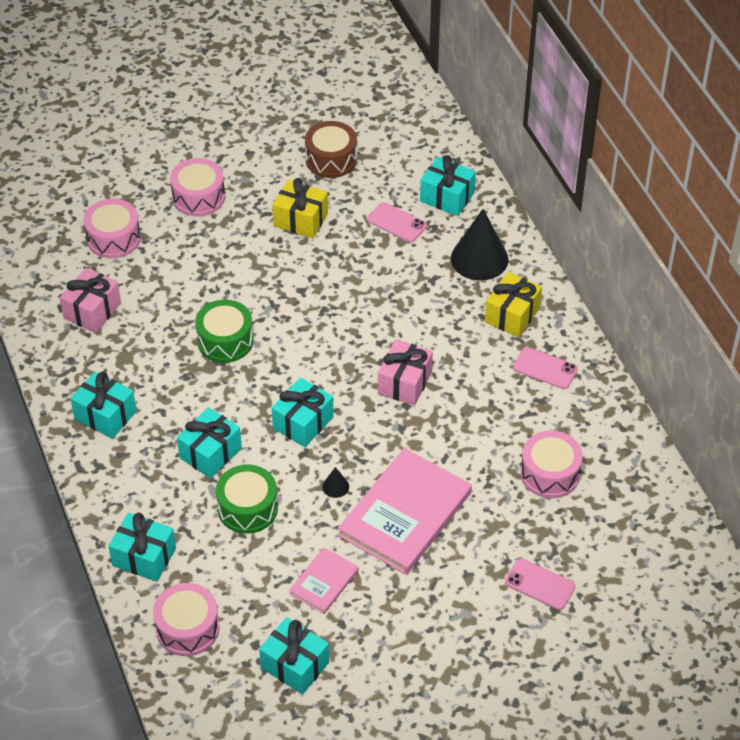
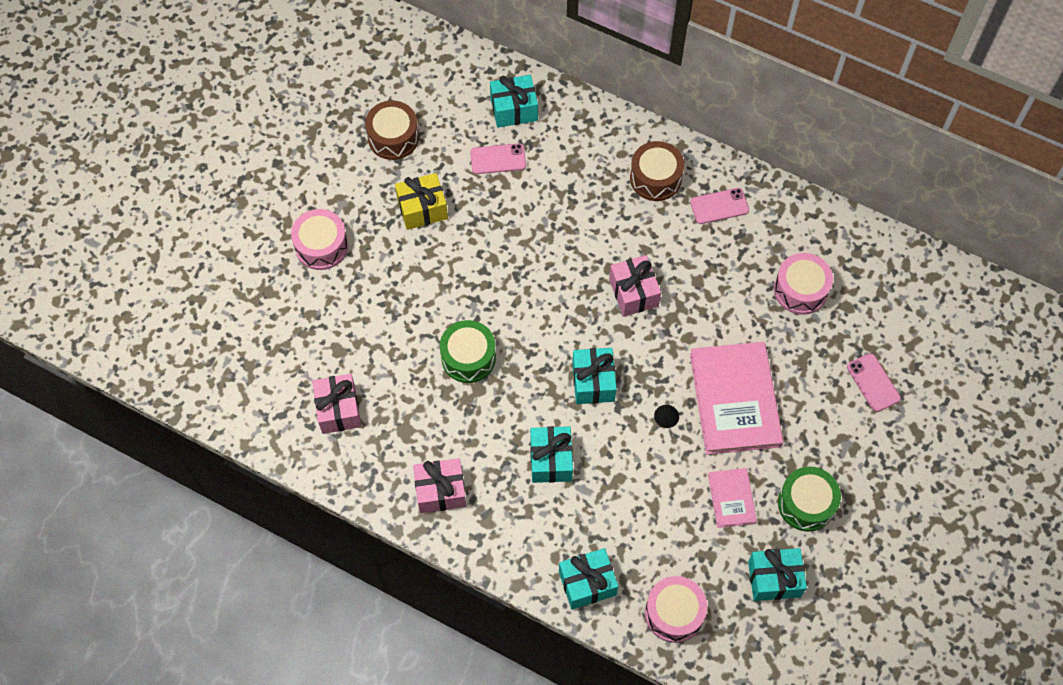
camera: 40 degrees left, 15 degrees up
(105, 415) = (440, 491): turquoise gift -> pink gift
(113, 238) = (290, 333): pink drum -> none
(247, 508) = (622, 483): green drum -> green drum (806, 504)
(479, 258) = (588, 147): black cone -> none
(512, 315) = (655, 178): yellow gift -> brown drum
(540, 584) = (873, 383): pink phone -> pink phone turned 75 degrees clockwise

